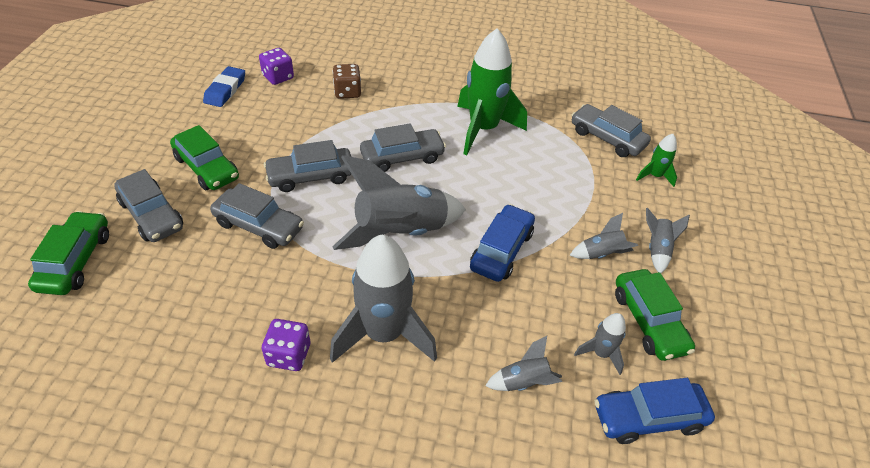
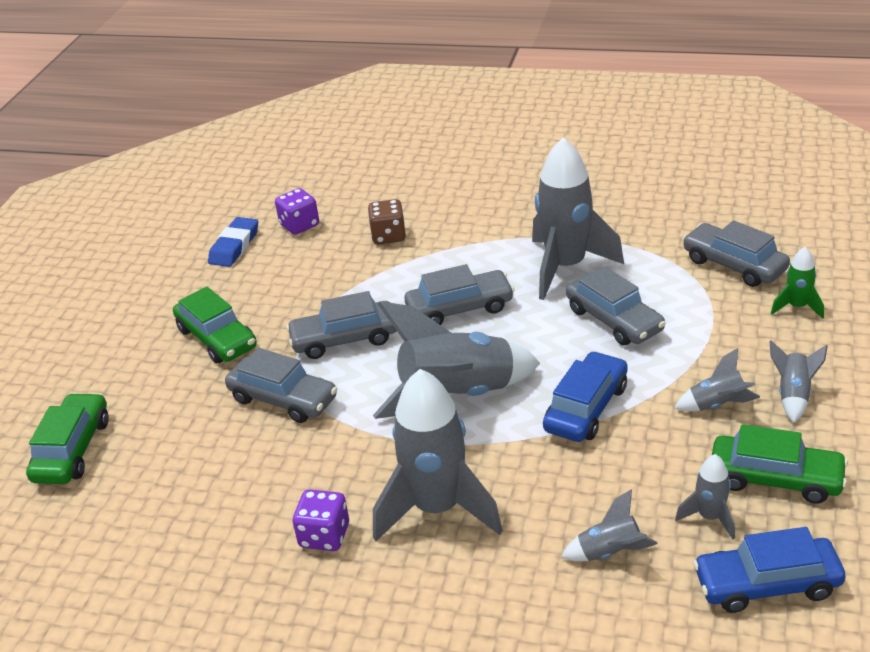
camera: 10 degrees right, 10 degrees down
(152, 215) = (155, 395): grey car -> grey car (614, 320)
(483, 129) = (566, 267): green rocket -> grey rocket
(649, 321) = (775, 478): green car -> green car turned 60 degrees counterclockwise

